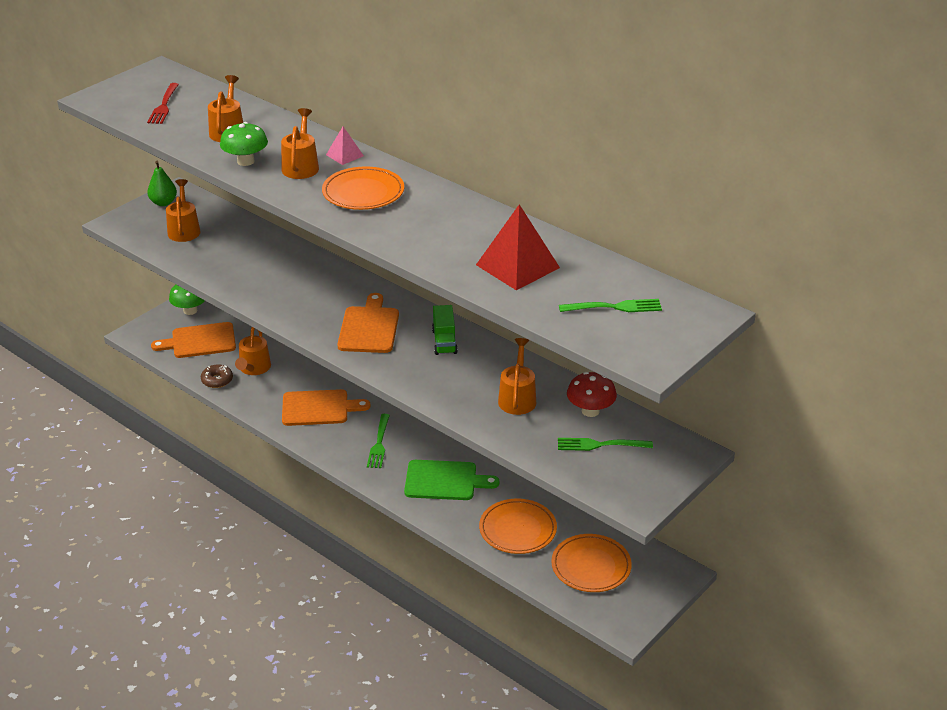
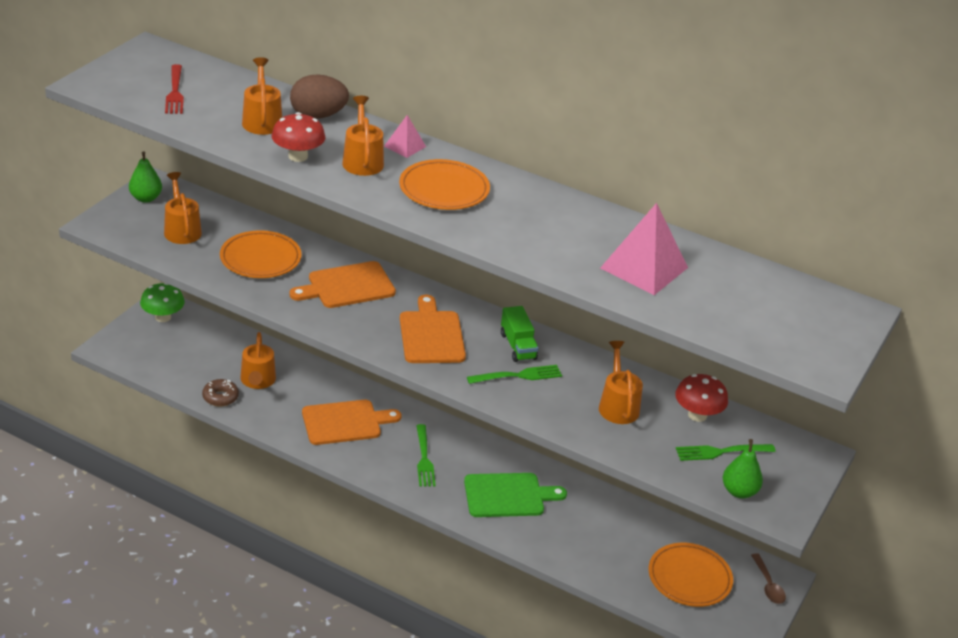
camera: 15 degrees left, 0 degrees up
(200, 341) = (186, 352): orange cutting board -> orange cutting board (347, 286)
(245, 161) = (298, 156): green mushroom -> red mushroom
(279, 128) = (318, 116): none -> brown egg
(517, 266) = (644, 268): red pyramid -> pink pyramid
(517, 529) = (602, 544): orange plate -> orange plate (260, 258)
(604, 481) = (739, 491): none -> green pear
(614, 307) = (761, 309): green fork -> green fork (517, 376)
(665, 579) = (768, 585): none -> brown spoon

